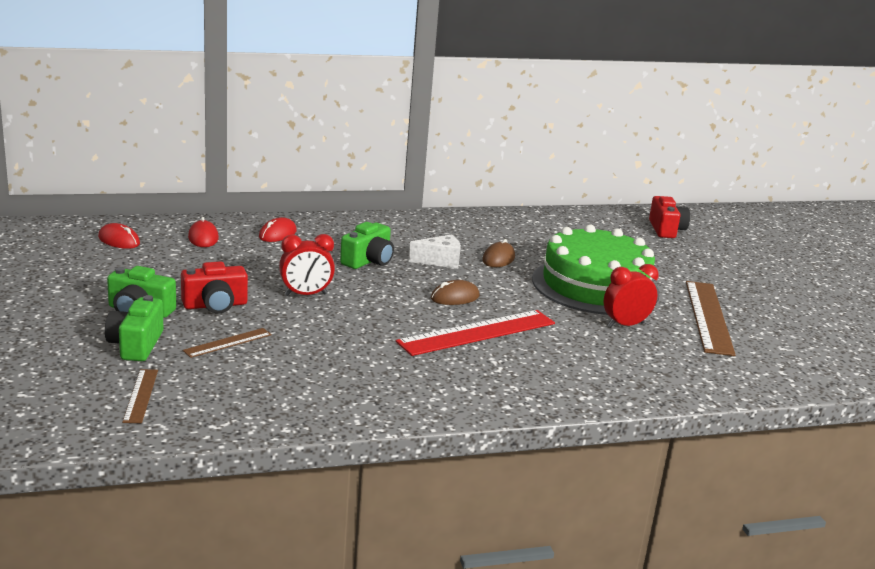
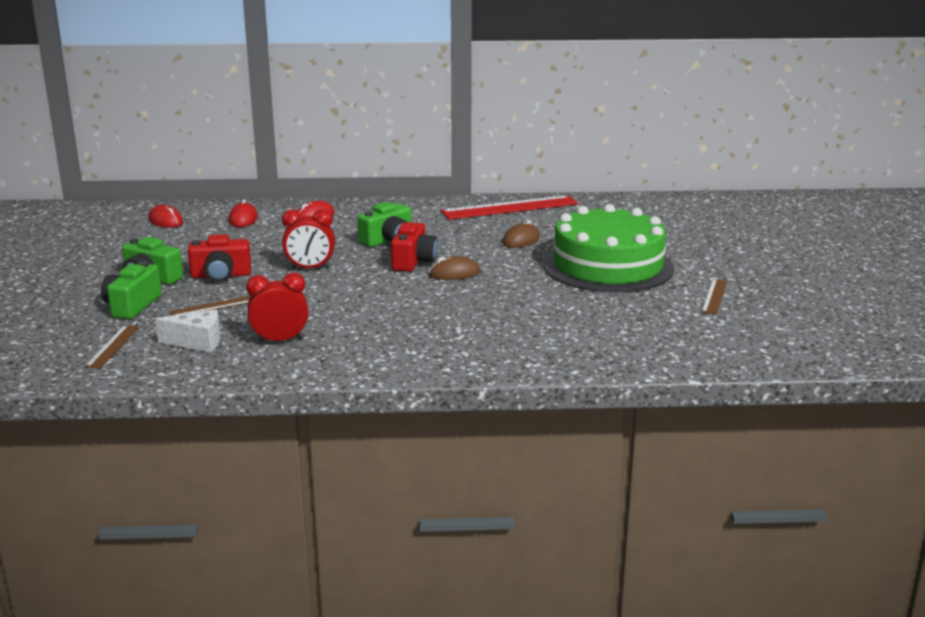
camera: 15 degrees right, 0 degrees up
(440, 261) = (459, 241): white cheese -> white cheese (197, 342)
(477, 333) = (457, 304): red ruler -> red ruler (510, 208)
(625, 325) = (617, 302): red clock -> red clock (280, 340)
(666, 229) = (721, 215): red camera -> red camera (413, 261)
(708, 317) = (714, 296): brown ruler -> brown ruler, size x0.50

